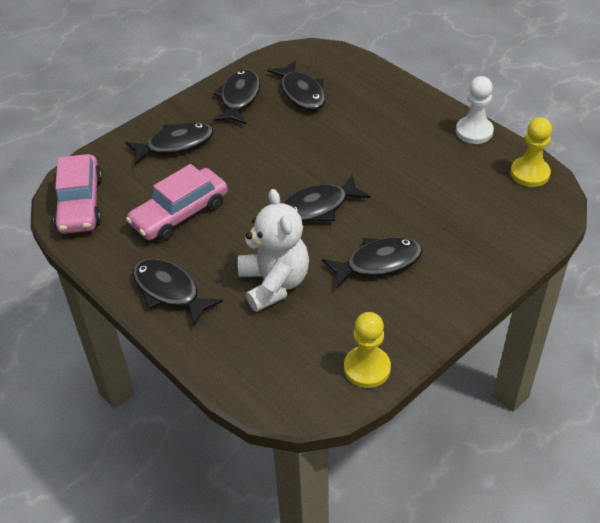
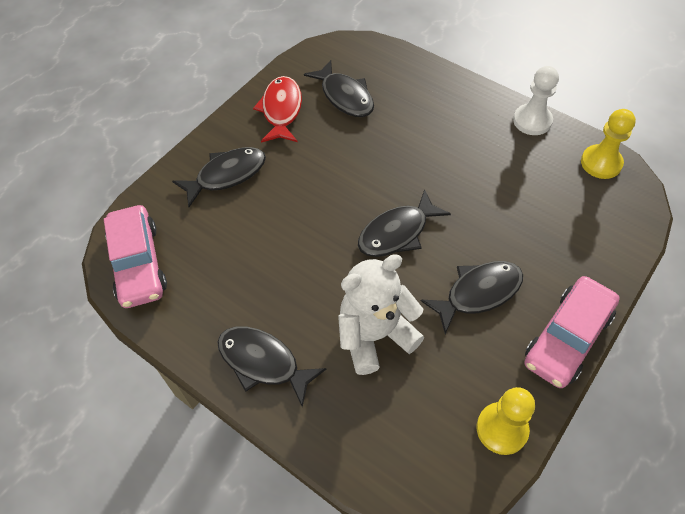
camera: 10 degrees left, 10 degrees up
(179, 214) = (251, 261): pink car -> pink car (567, 337)
(239, 98) = (281, 110): black fish -> red fish
(274, 284) = (375, 335): white teddy bear -> white teddy bear turned 90 degrees counterclockwise

